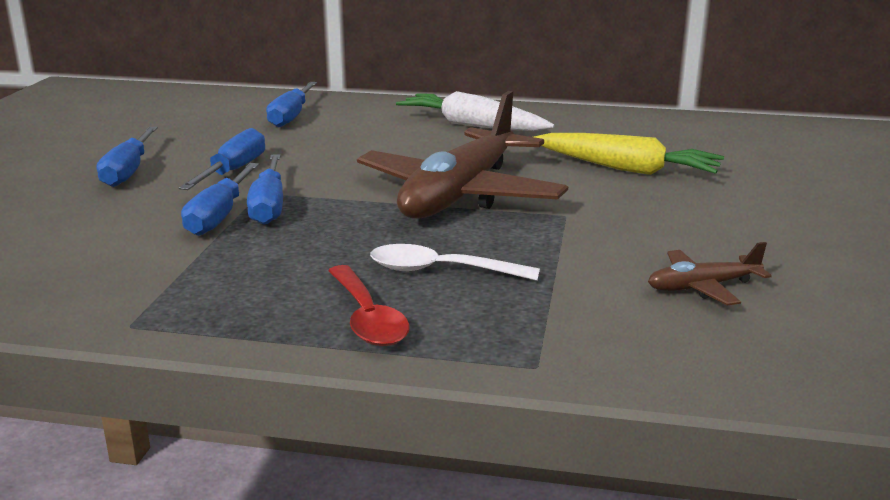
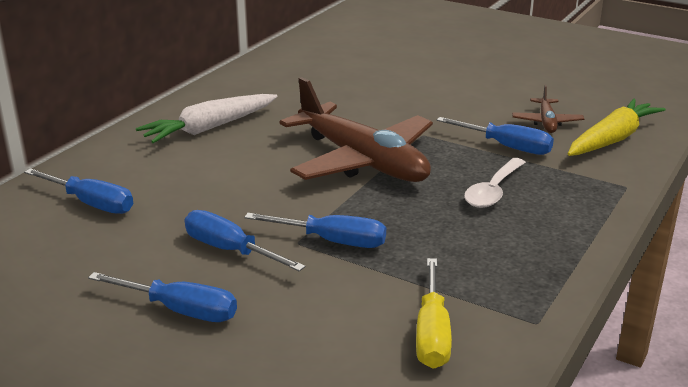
camera: 70 degrees left, 5 degrees up
(102, 271) = (432, 333): none -> yellow screwdriver
(219, 216) = (340, 267): blue screwdriver -> blue screwdriver (506, 147)
(367, 318) = (554, 227): red spoon -> none
(626, 169) = (354, 98): yellow carrot -> yellow carrot (612, 139)

